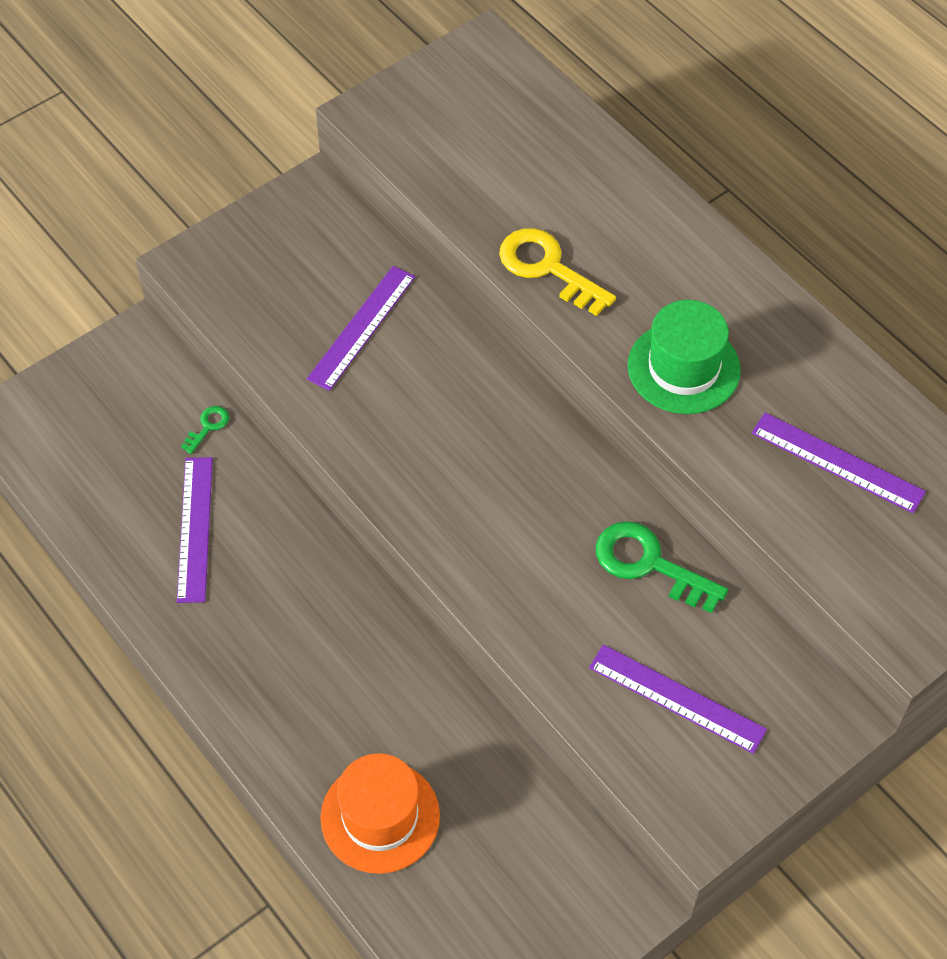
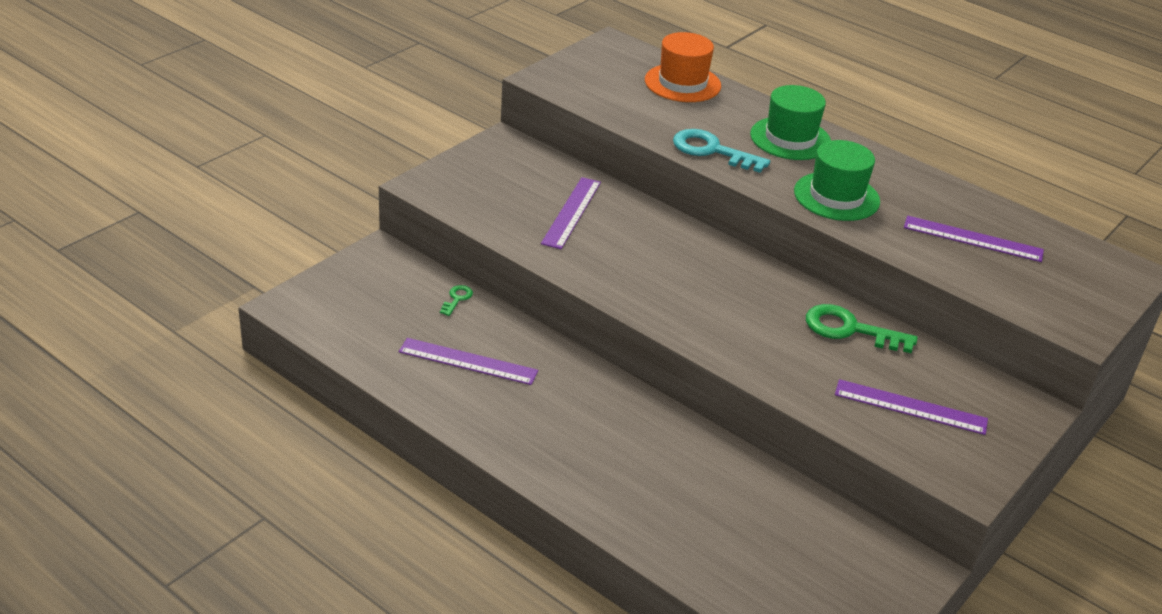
camera: 15 degrees left, 20 degrees down
(195, 529) = (468, 361): purple ruler -> purple ruler turned 60 degrees counterclockwise
(380, 817) = (692, 533): orange hat -> orange hat (682, 83)
(548, 268) = (712, 151): yellow key -> turquoise key
(662, 253) = (790, 138): none -> green hat

